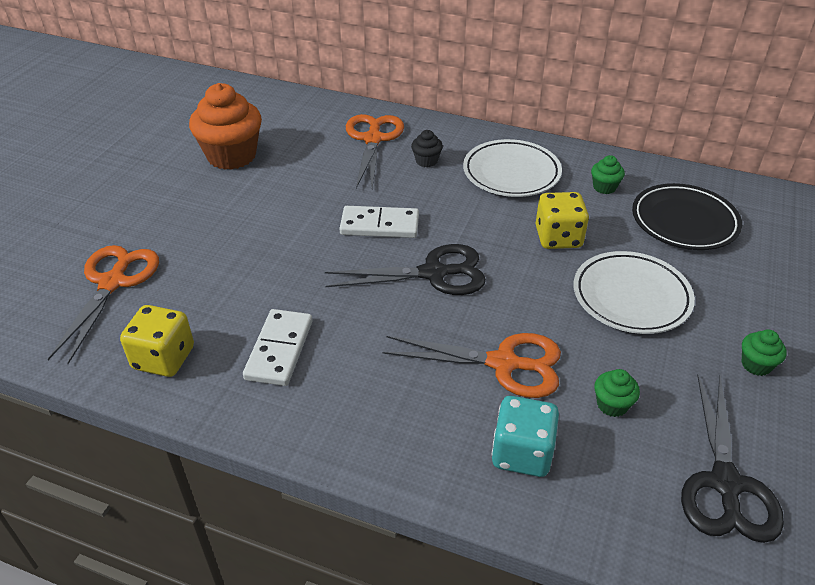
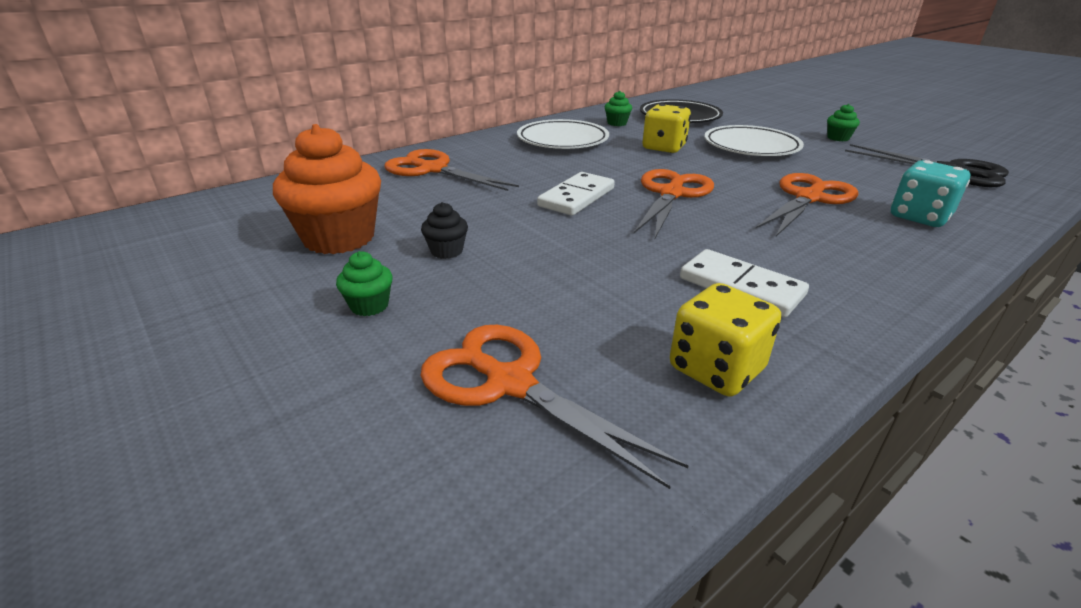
camera: 60 degrees left, 10 degrees down
(426, 161) = (502, 160): black cupcake -> black cupcake (446, 251)
(433, 273) = (671, 194): black scissors -> orange scissors
(612, 405) = (868, 179): green cupcake -> green cupcake (369, 306)

